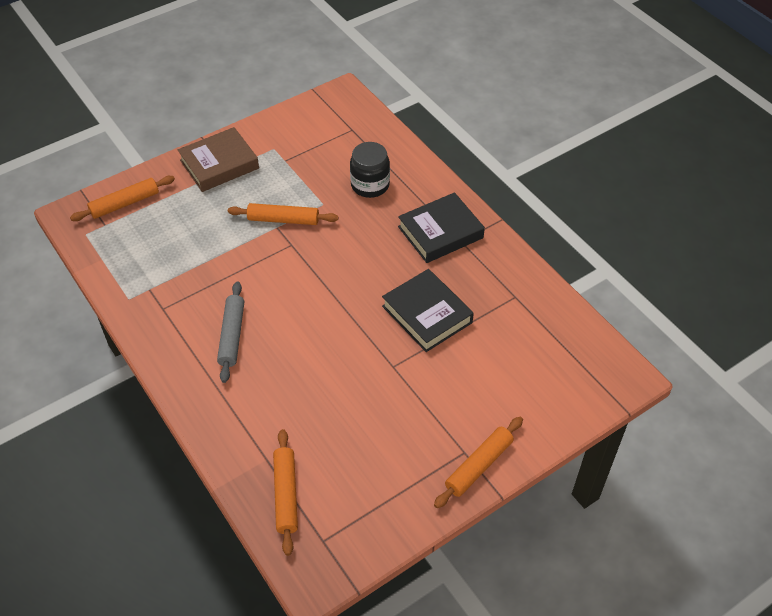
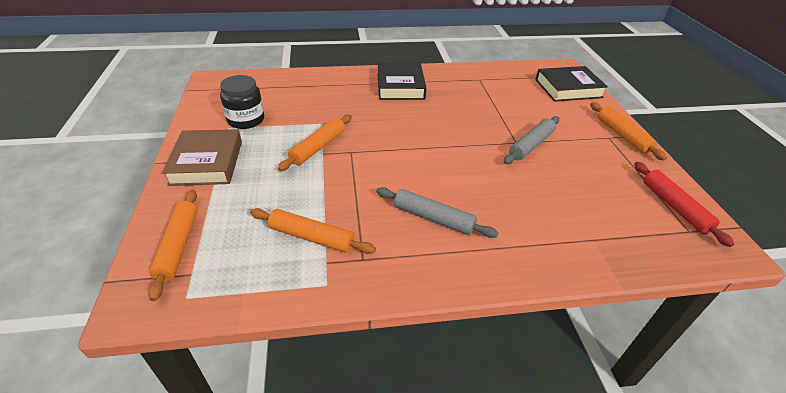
camera: 65 degrees left, 10 degrees down
(286, 494) = (636, 239): orange rolling pin -> orange rolling pin (311, 237)
(358, 526) = (674, 207): none -> red rolling pin
(370, 185) = (325, 98): black jar -> black jar (246, 120)
(396, 380) = (531, 145): none -> grey rolling pin
(427, 314) = (474, 114): black book -> black book (568, 88)

